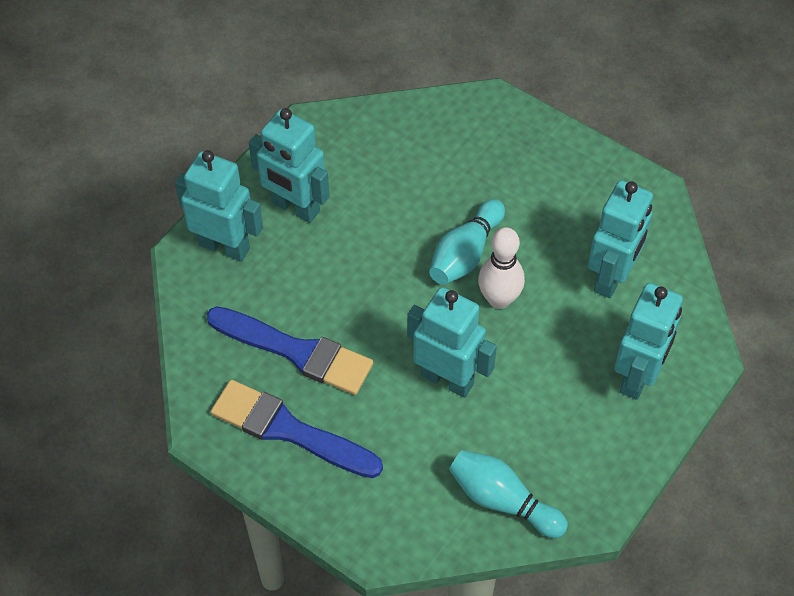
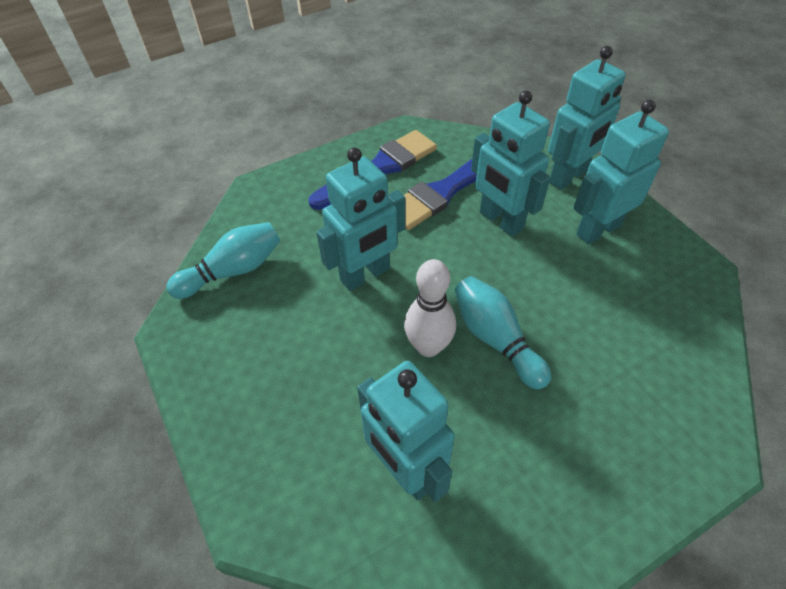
camera: 115 degrees right, 5 degrees down
(638, 376) = (273, 434): turquoise robot -> turquoise robot (500, 221)

